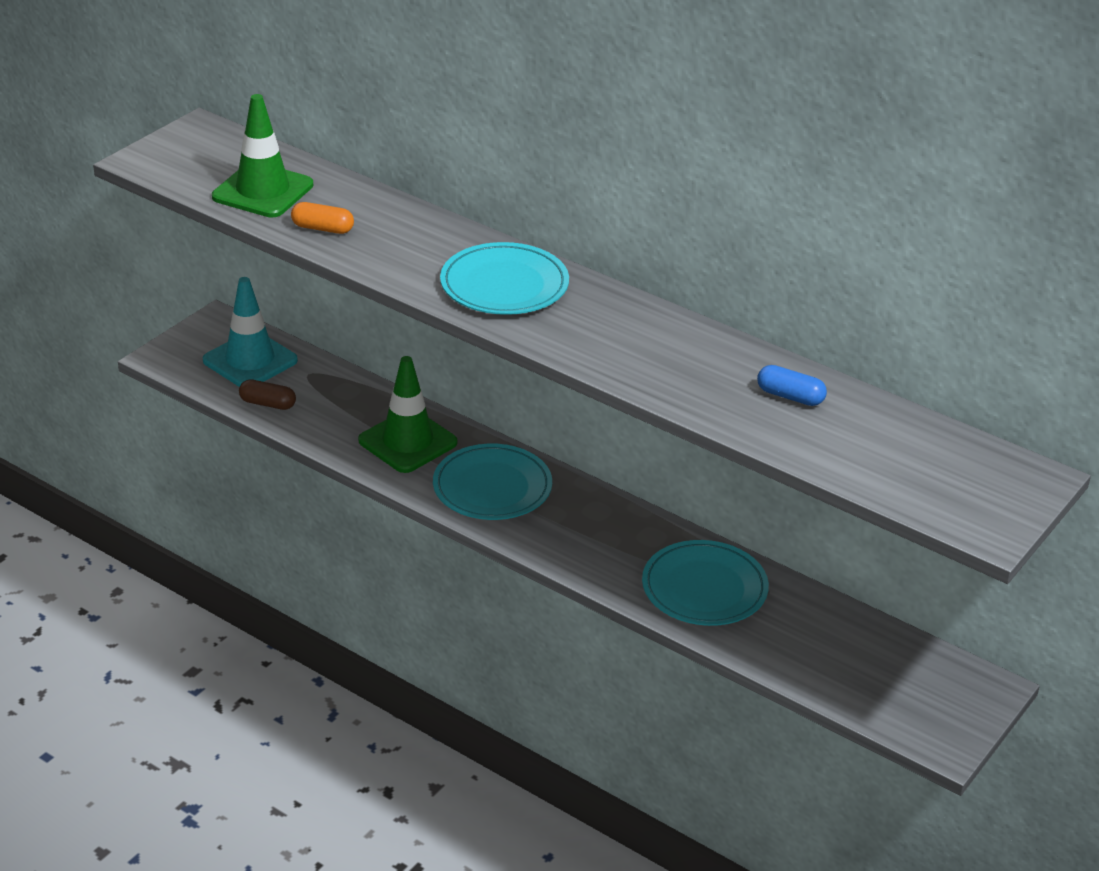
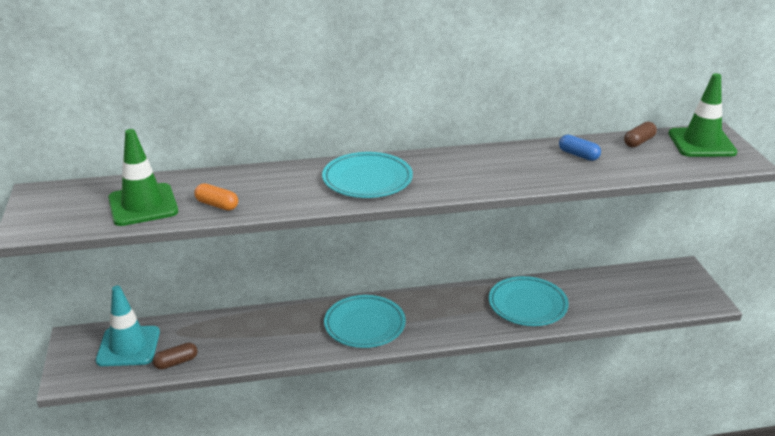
camera: 45 degrees left, 5 degrees down
(323, 228) = (217, 205): orange capsule -> orange capsule turned 60 degrees clockwise
(407, 442) = (287, 331): green traffic cone -> green traffic cone (701, 143)
(790, 396) = (578, 155): blue capsule -> blue capsule turned 60 degrees clockwise
(904, 427) = (639, 142): none -> brown capsule

